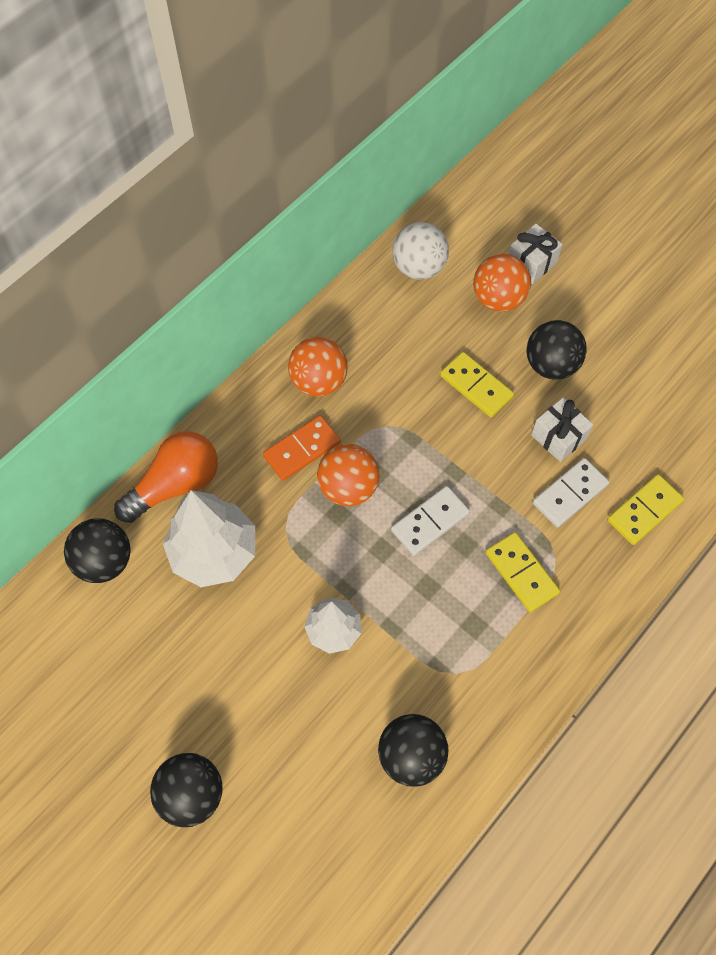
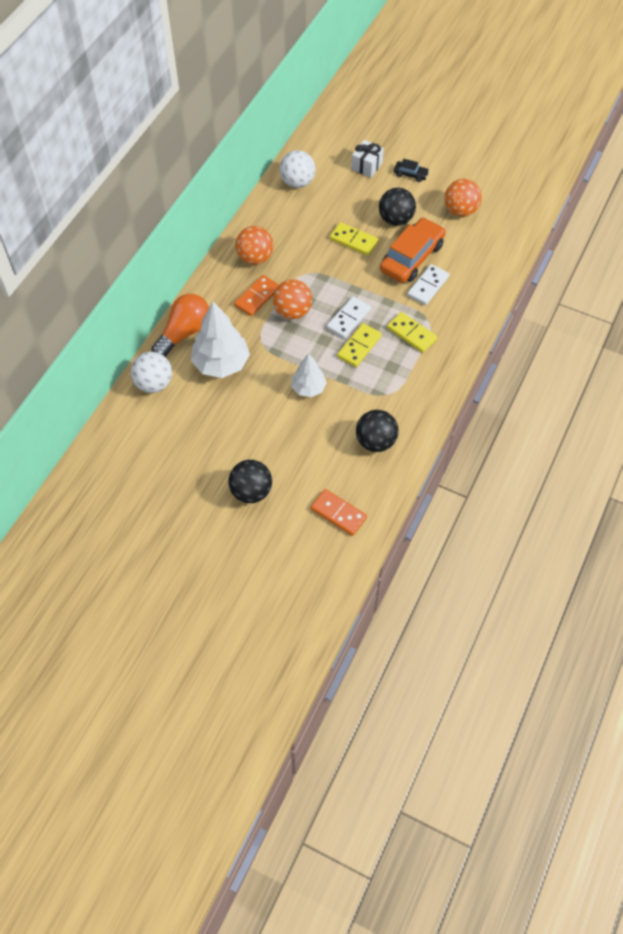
camera: 15 degrees left, 5 degrees down
(104, 561) = (154, 383): black ball -> white ball
(315, 873) = (338, 513): none -> orange domino
(498, 299) = (352, 190): orange ball -> orange ball (460, 211)
(558, 437) = (412, 257): white gift -> orange car
(595, 292) = (410, 174): none -> black car
(644, 511) = (474, 286): yellow domino -> yellow domino (359, 346)

